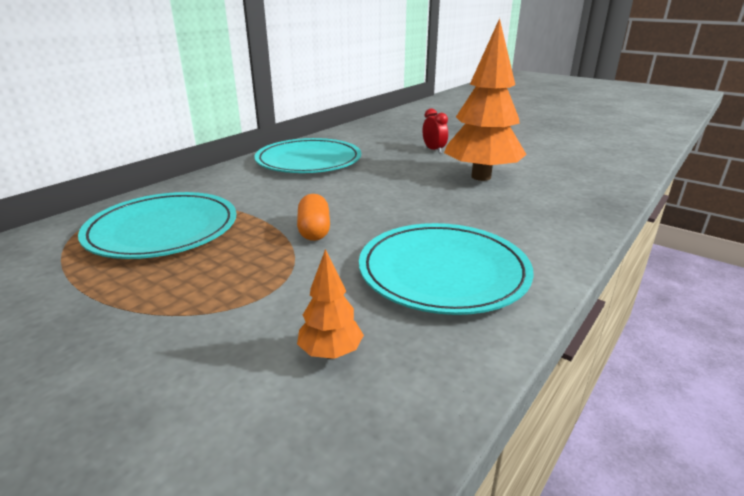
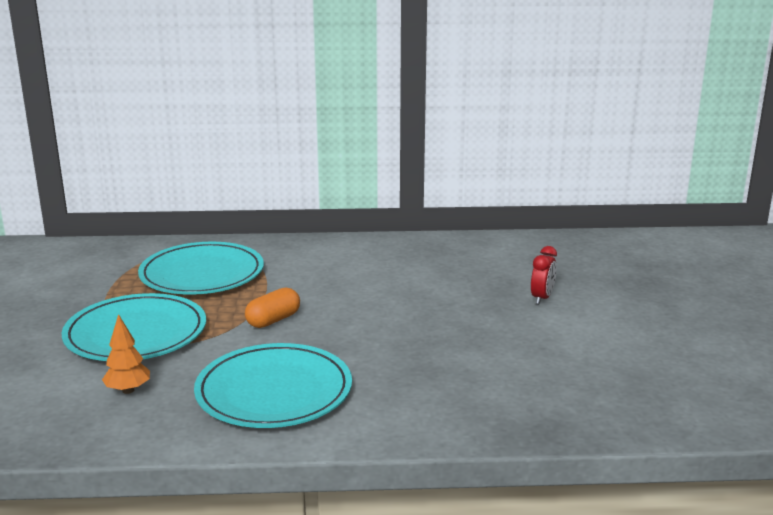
camera: 50 degrees right, 5 degrees down
(308, 161) = (405, 259): turquoise plate -> turquoise plate (136, 333)
(481, 177) = (505, 345): orange tree -> none

